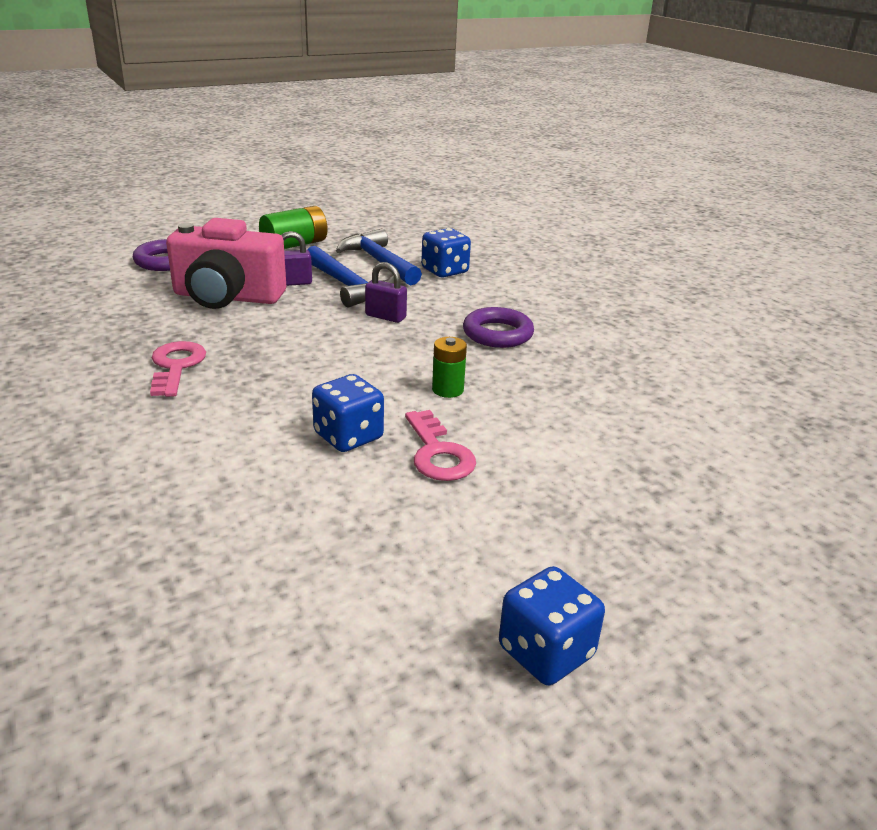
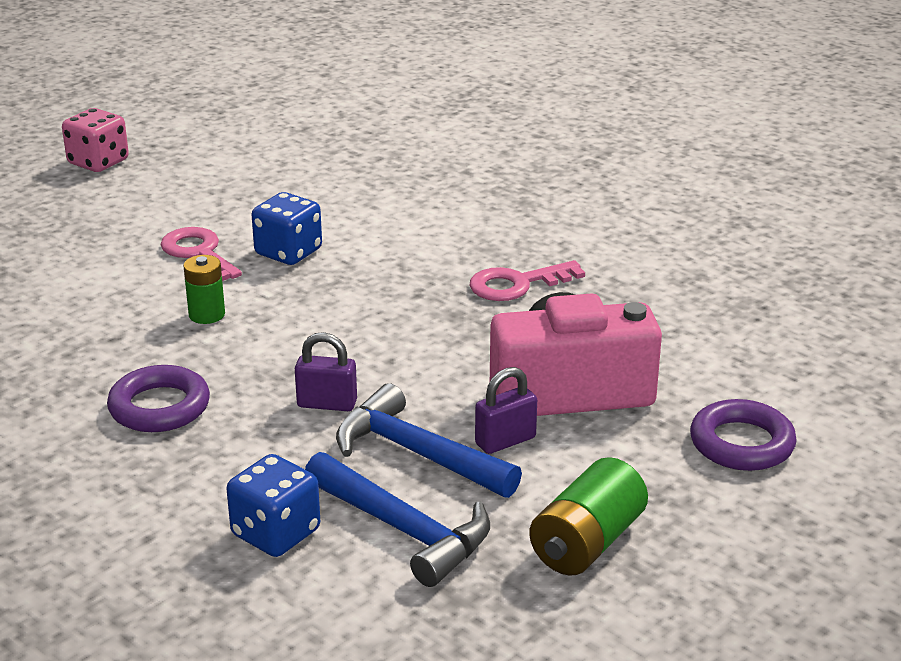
camera: 165 degrees right, 0 degrees up
(176, 366) = (517, 284): pink key -> pink key turned 90 degrees clockwise
(546, 652) = (98, 162): blue dice -> pink dice

